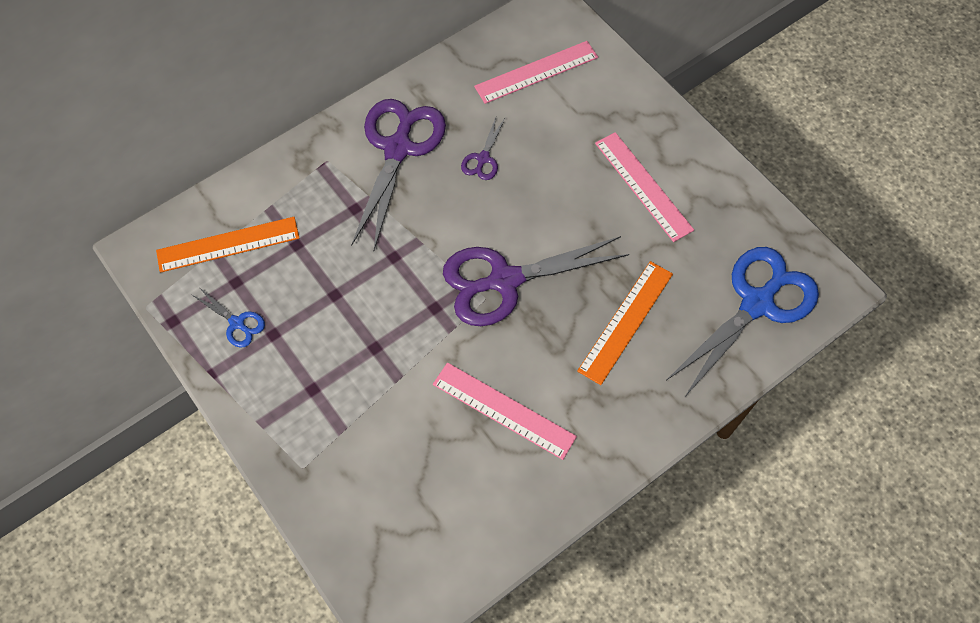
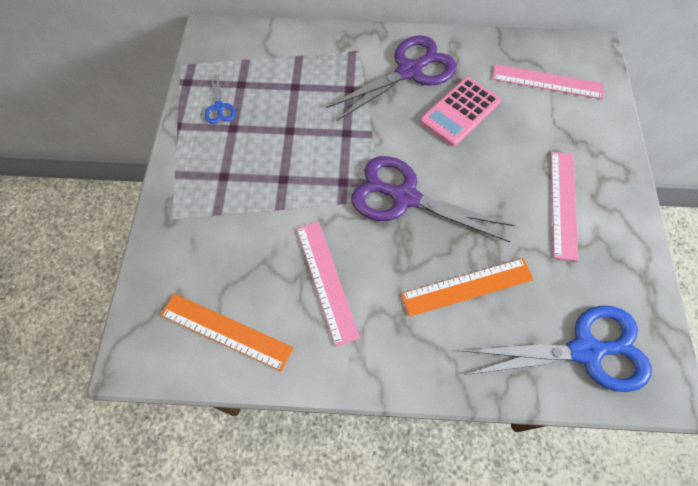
camera: 40 degrees right, 0 degrees up
(228, 244) = (257, 61): orange ruler -> orange ruler (226, 331)
(483, 159) = (460, 112): purple scissors -> pink calculator

